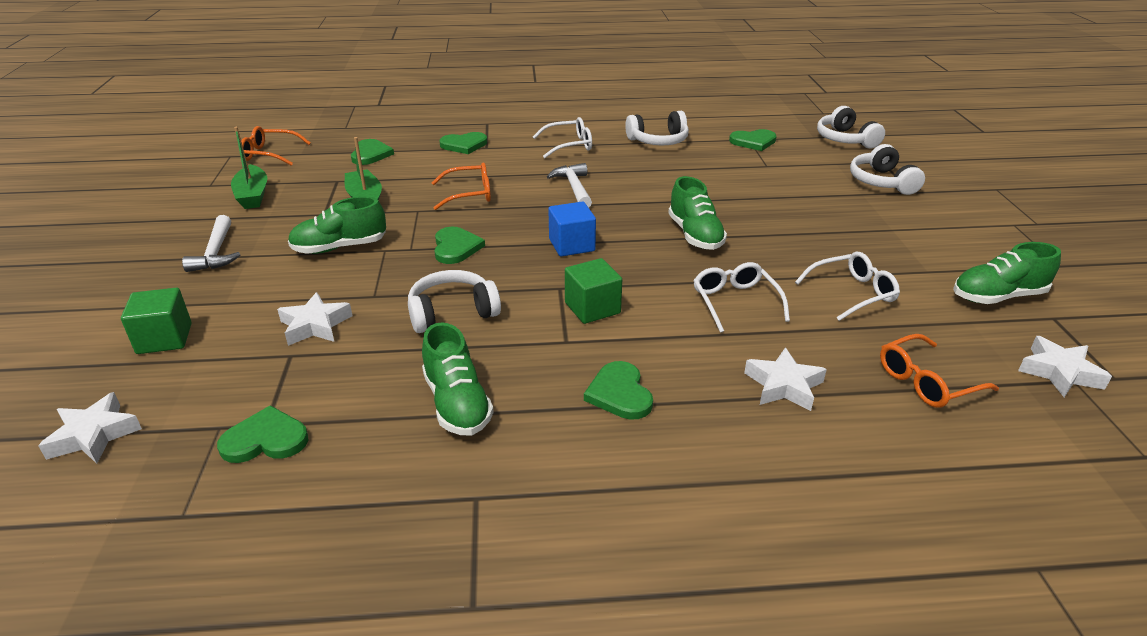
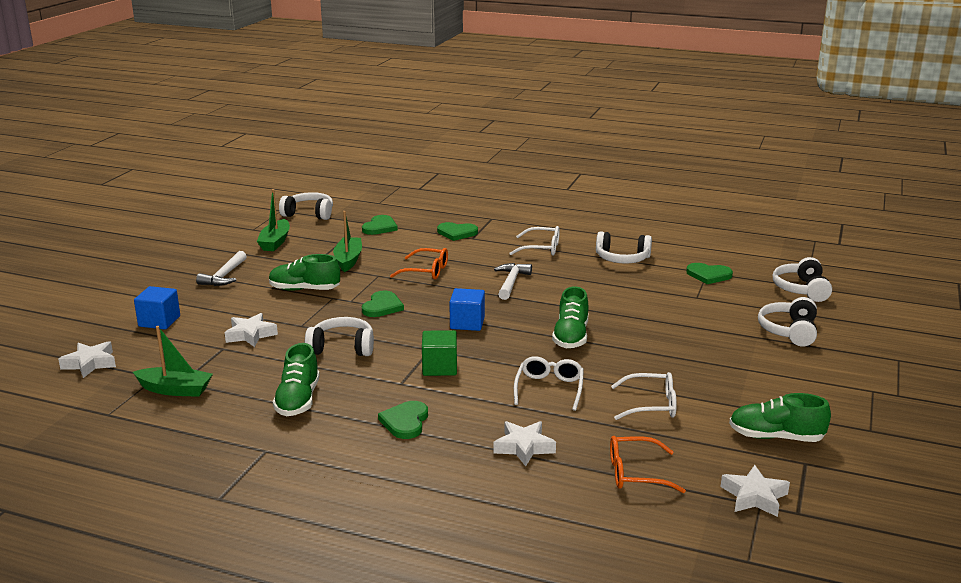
camera: 25 degrees right, 10 degrees down
(164, 338) = (159, 321): green cube -> blue cube
(265, 439) = (175, 390): green heart -> green boat
(270, 154) = (309, 214): orange glasses -> white headphones

